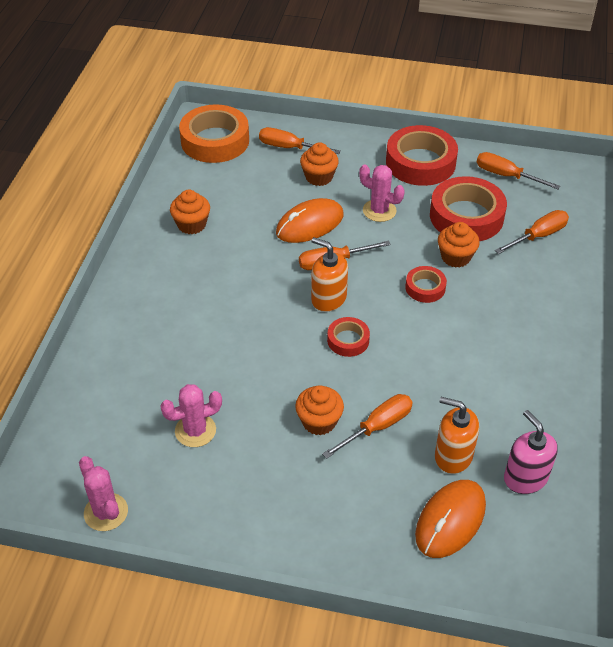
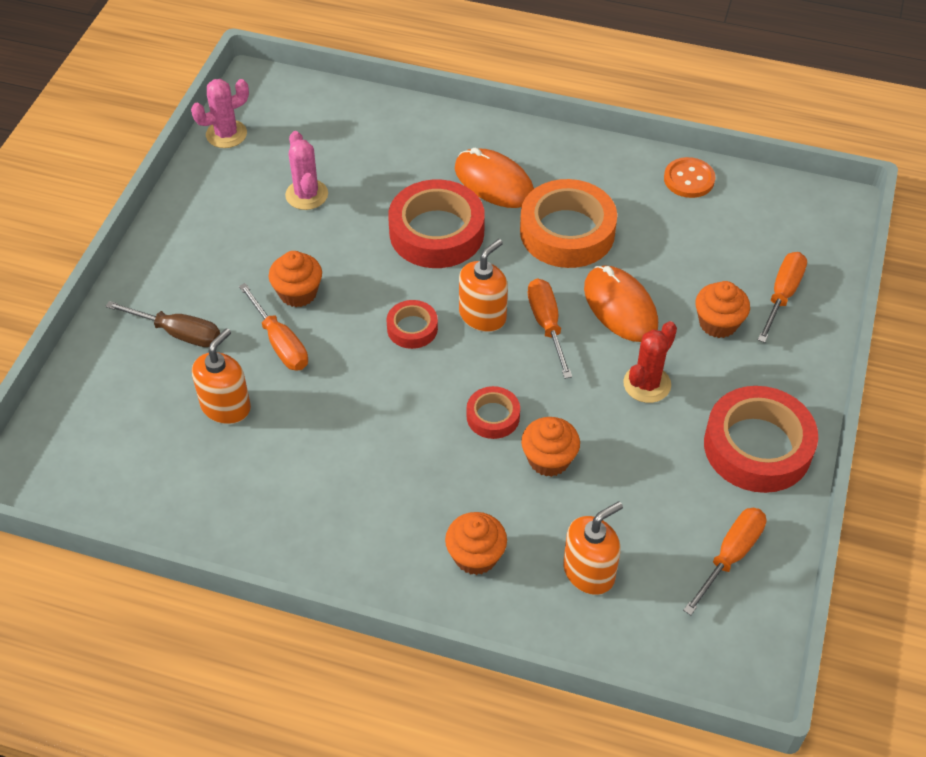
camera: 95 degrees right, 5 degrees up
(175, 189) = (689, 179): none -> orange button
(191, 225) = (621, 194): orange cupcake -> orange cupcake (475, 556)
(215, 141) = (791, 218): orange tape -> orange tape (567, 232)
(379, 211) = (647, 384): pink cactus -> red cactus
(379, 507) = (178, 333): none -> brown screwdriver
(450, 520) = (146, 392): orange mouse -> orange mouse (494, 182)
(466, 216) = (634, 486): red tape -> red tape (436, 232)
(525, 478) = (180, 470): pink soap dispenser -> none
(538, 236) = (589, 572): orange screwdriver -> orange soap dispenser

